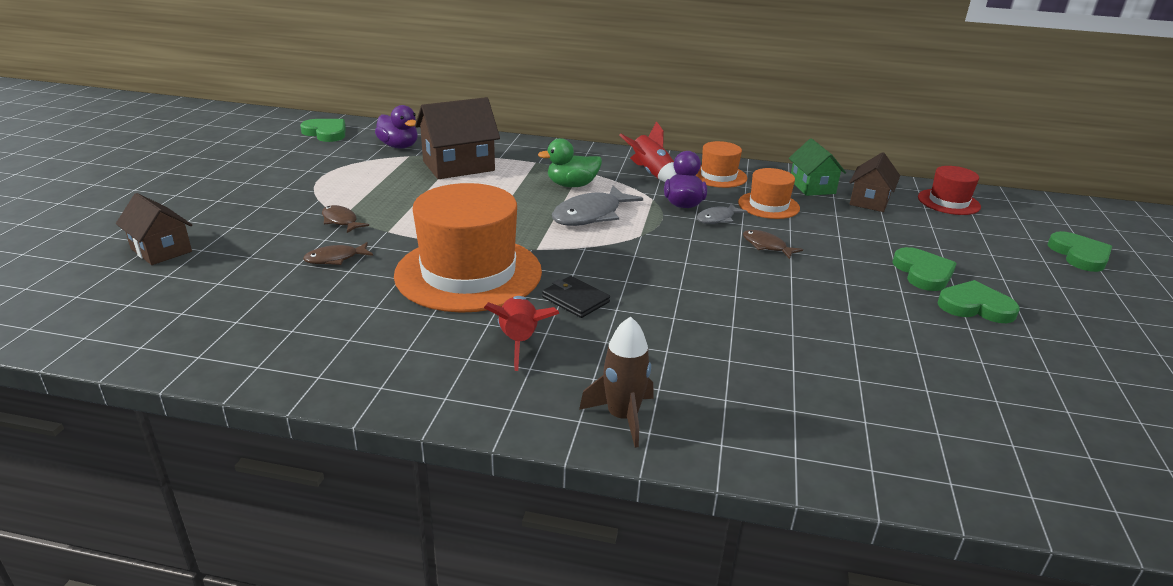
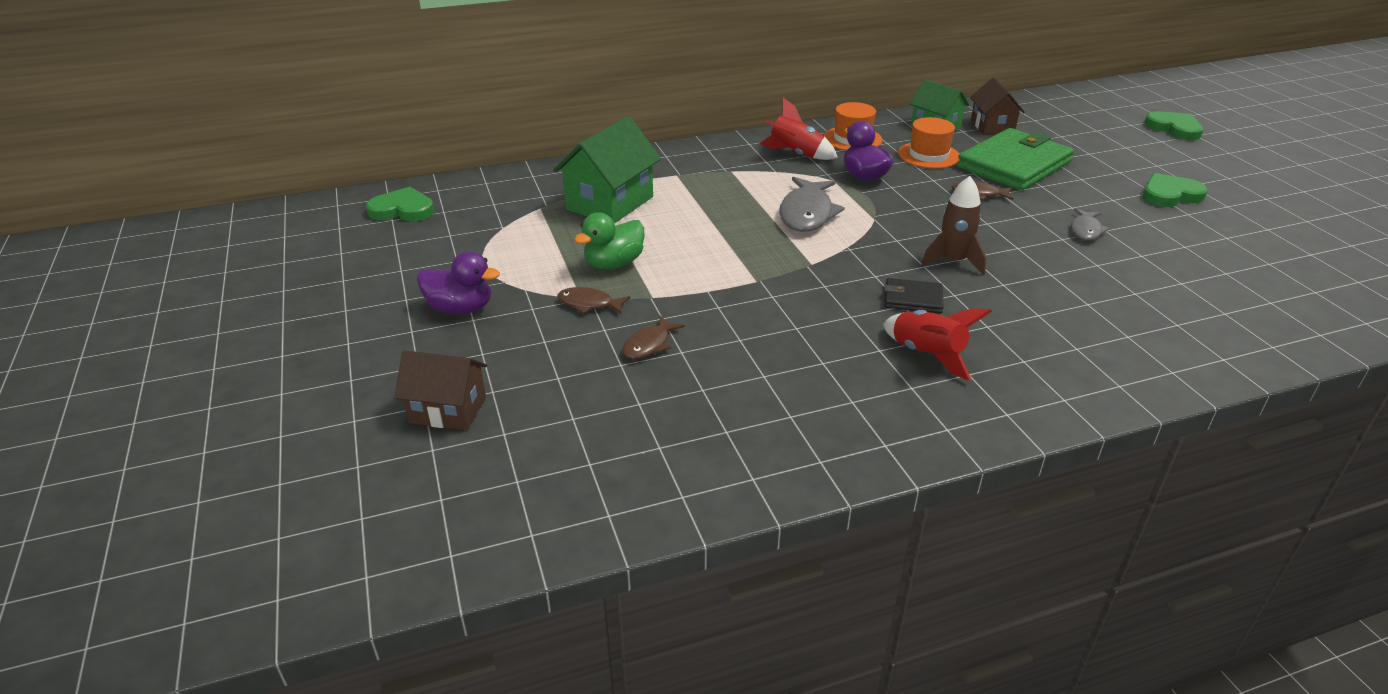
camera: 30 degrees left, 5 degrees up
(399, 146) = (512, 200): purple duck -> purple duck (460, 308)
(458, 166) = (609, 203): brown house -> green house
(468, 273) = (791, 310): orange hat -> none
(572, 185) = (746, 189): green duck -> green duck (614, 264)
(622, 417) = (1087, 382): brown rocket -> brown rocket (952, 261)
(717, 218) = (909, 181): grey fish -> grey fish (1085, 230)
(841, 234) = (1013, 164): none -> green wallet
(923, 273) = (1106, 179): green heart -> none
(948, 202) = (1043, 109): red hat -> none

